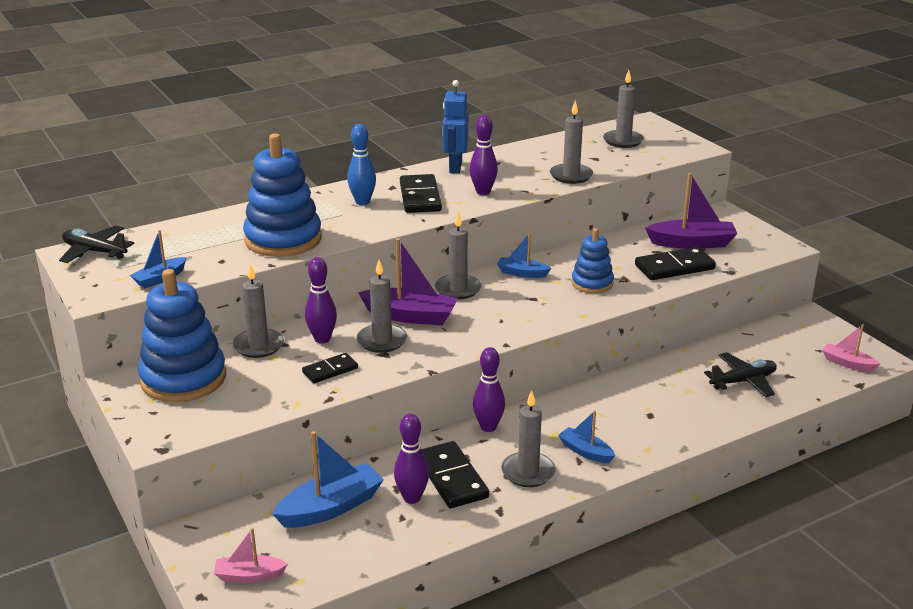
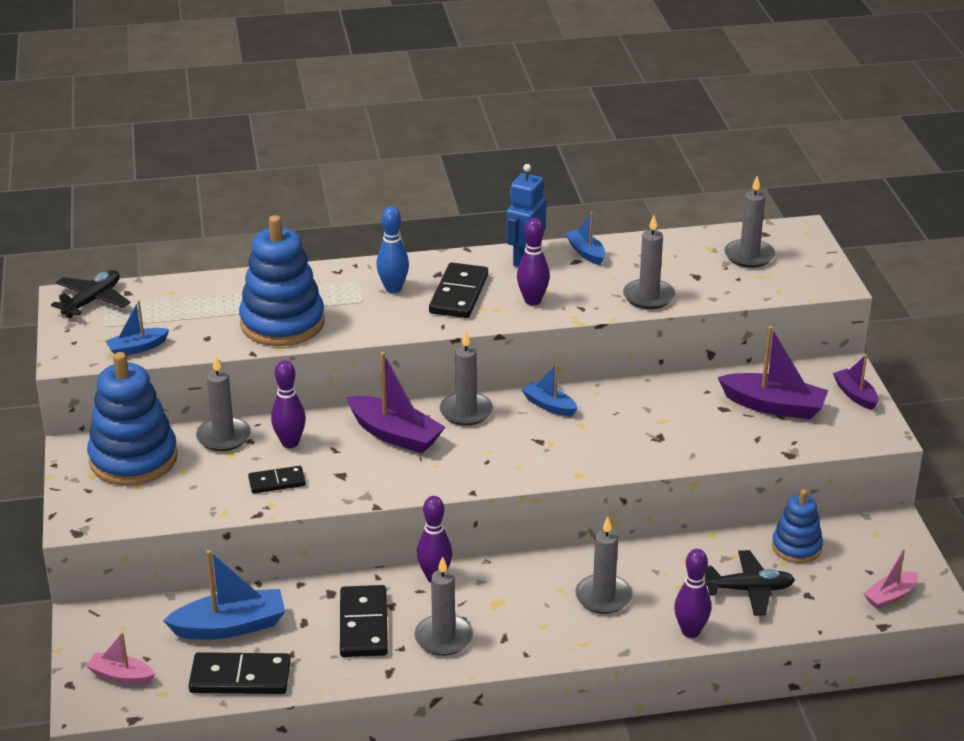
camera: 20 degrees right, 5 degrees up
(95, 252) = (92, 301): black plane -> black plane turned 75 degrees clockwise
(382, 341) = (348, 458): grey candle -> grey candle (603, 597)
(412, 498) = (312, 636): purple bowling pin -> purple bowling pin (690, 631)
(585, 451) = (517, 630): blue boat -> blue boat (586, 253)
(592, 283) = (618, 436): blue stacking toy -> blue stacking toy (796, 547)
(674, 267) = (728, 435): black domino -> black domino (240, 677)
(743, 226) = (855, 395): none -> purple boat
(847, 363) = (890, 596): pink boat -> pink boat turned 90 degrees counterclockwise

